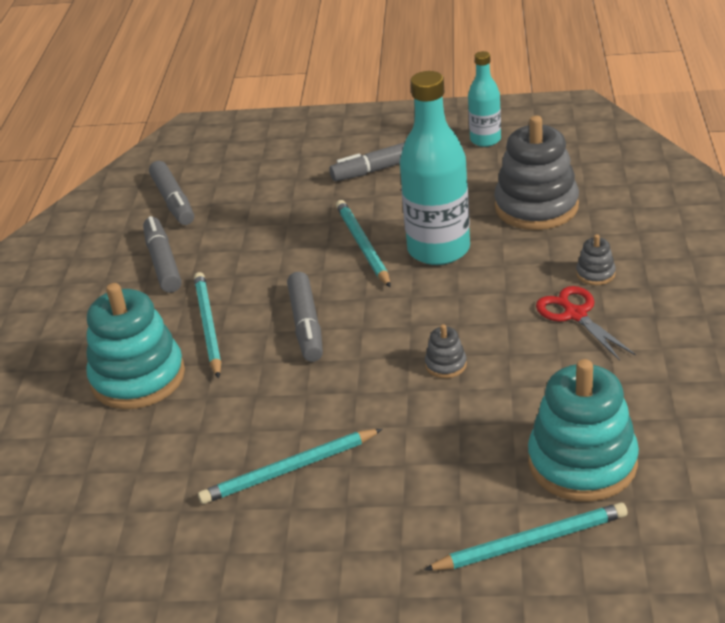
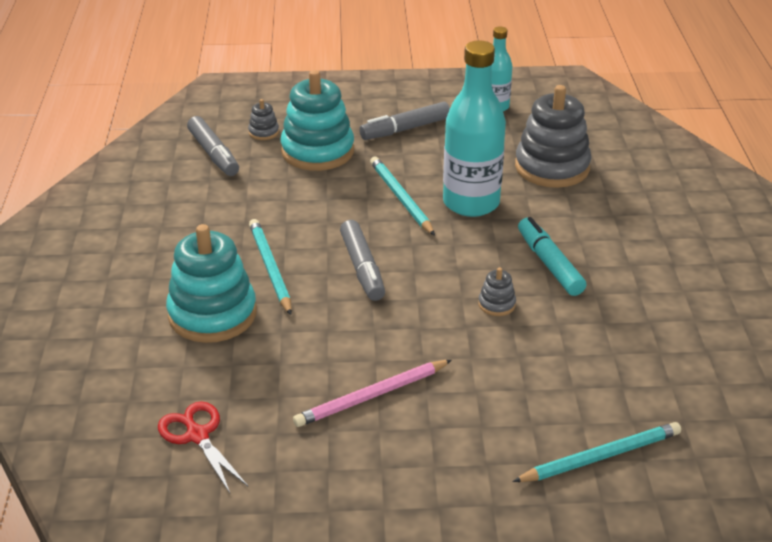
camera: 10 degrees left, 0 degrees up
(163, 262) = (215, 209): grey marker -> none
(289, 470) = (372, 396): turquoise pencil -> pink pencil
(513, 318) = (549, 264): none -> turquoise marker
(575, 314) = (603, 262): red scissors -> red scissors (197, 435)
(582, 463) = (633, 389): turquoise stacking toy -> turquoise stacking toy (317, 151)
(595, 274) = (615, 227): grey stacking toy -> grey stacking toy (263, 132)

